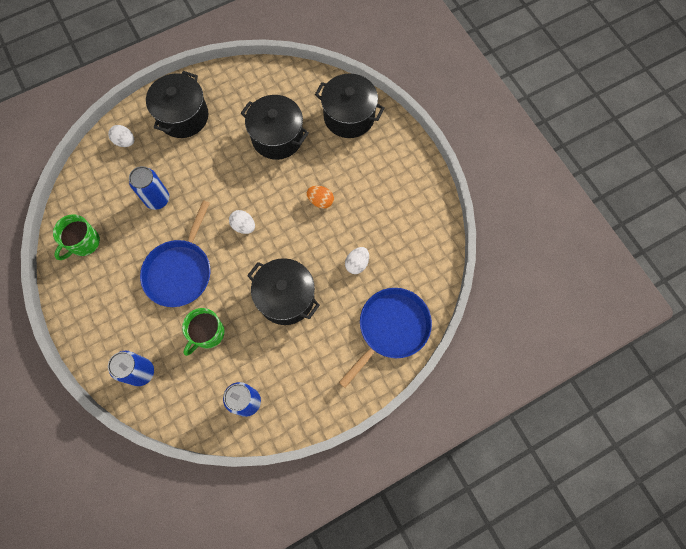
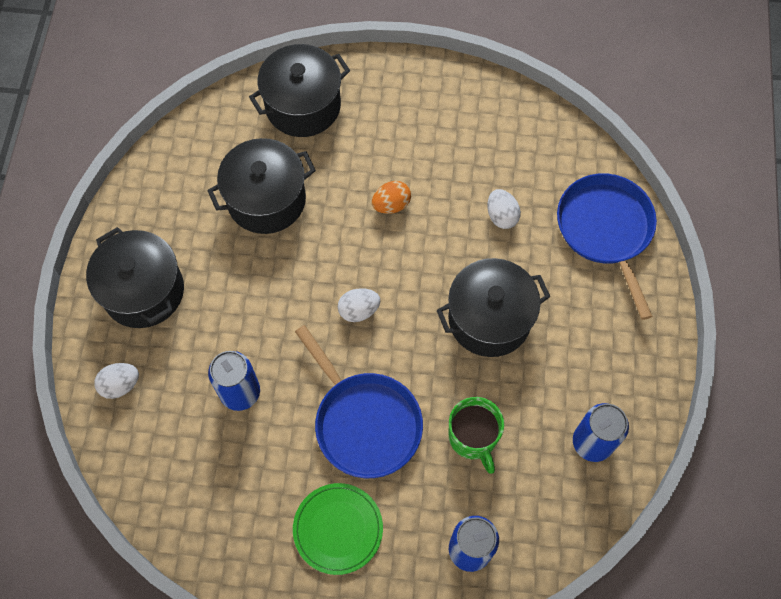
camera: 55 degrees left, 5 degrees down
(84, 243) = (231, 523): green mug -> none
(112, 296) = (338, 529): none -> green plate

